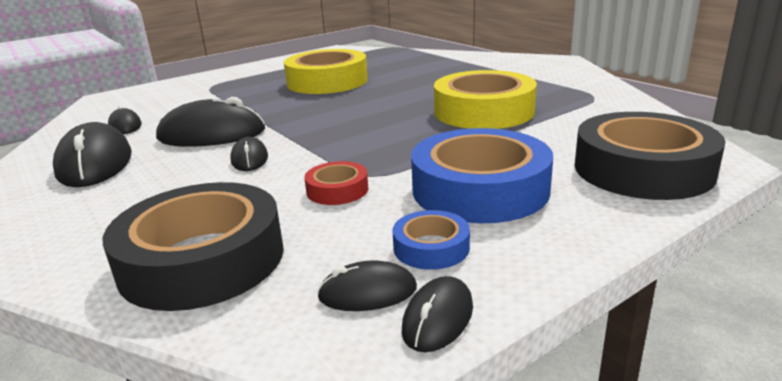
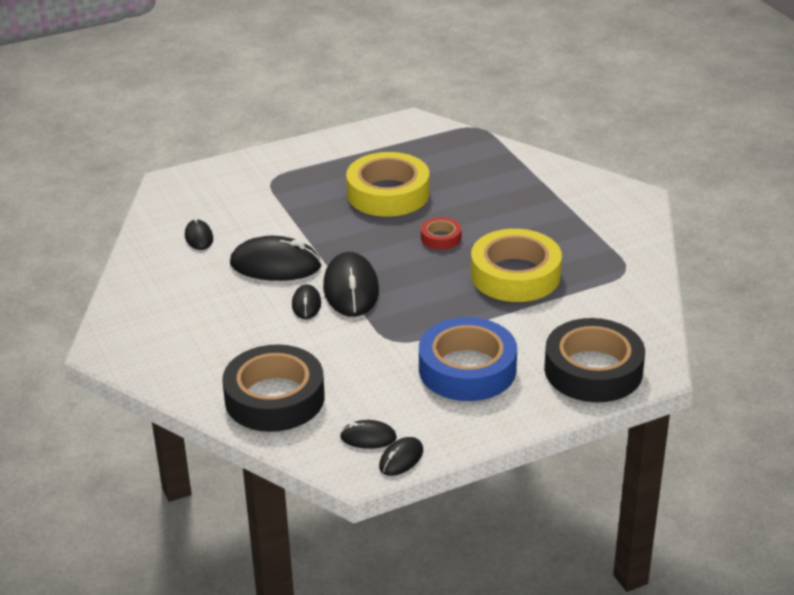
camera: 10 degrees right, 10 degrees up
(95, 163) = (185, 288): black mouse -> black mouse (351, 289)
(337, 190) = (367, 352): red tape -> red tape (441, 238)
(431, 247) = (414, 413): blue tape -> none

